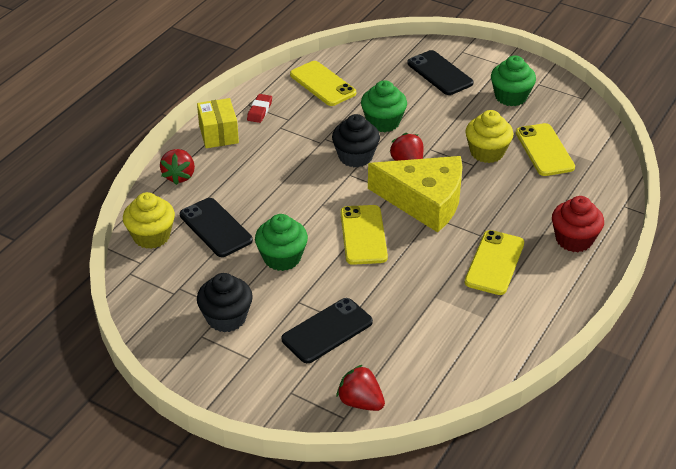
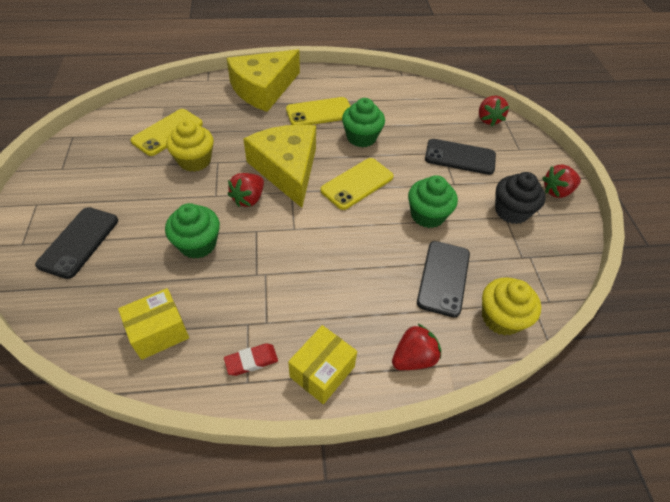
camera: 130 degrees left, 10 degrees up
(210, 373) = (557, 191): none -> red strawberry
(322, 84) = (159, 332): yellow phone -> yellow box
(355, 157) = (266, 237): black cupcake -> none
(510, 97) = (96, 177): green cupcake -> green cupcake (361, 137)
(574, 240) = (263, 89): red cupcake -> yellow cheese

